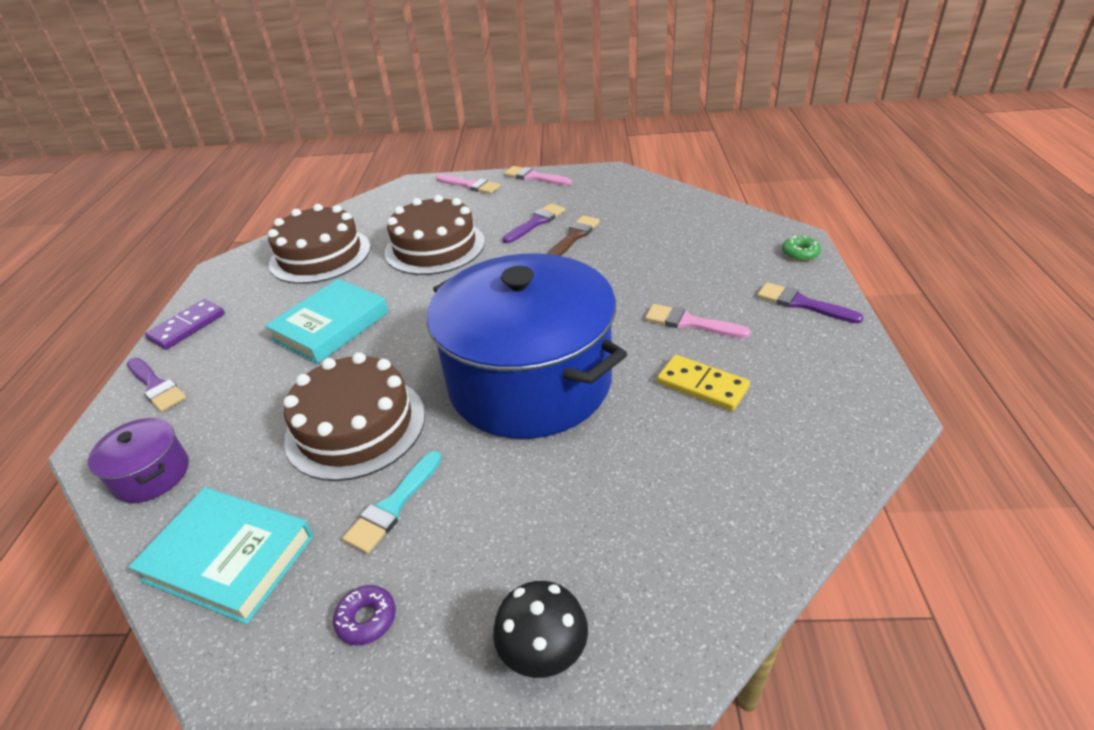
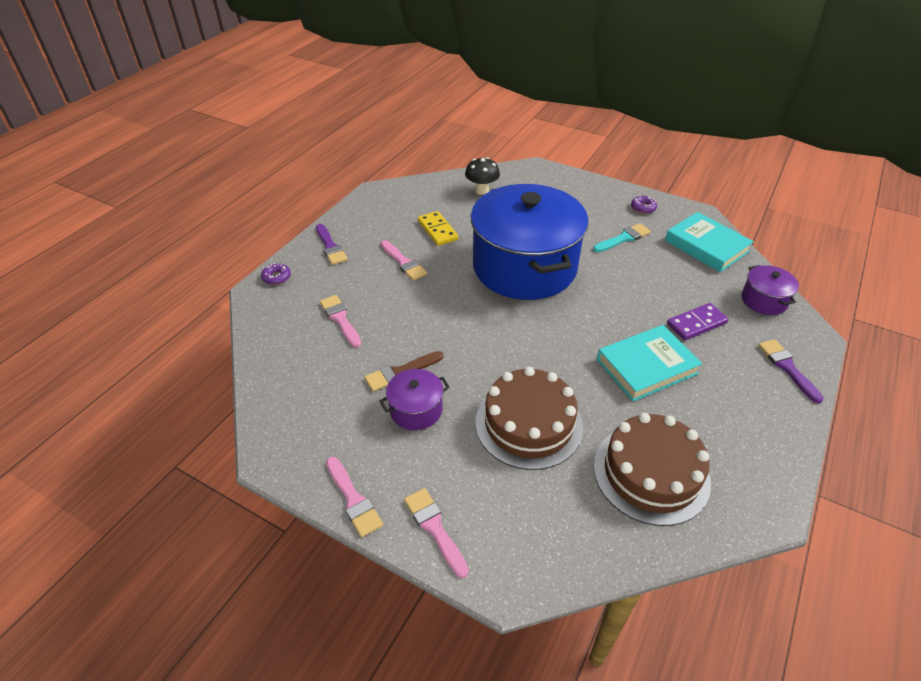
camera: 155 degrees left, 5 degrees up
(187, 327) = (781, 425): purple domino -> purple domino (696, 323)
(355, 426) = (637, 282): brown cake -> none
(536, 223) = (416, 410): purple brush -> purple pot
(544, 654) = (579, 180): black mushroom -> black mushroom (481, 190)
(679, 248) = (340, 319): none -> pink brush
(800, 253) = (276, 277): green donut -> purple donut

